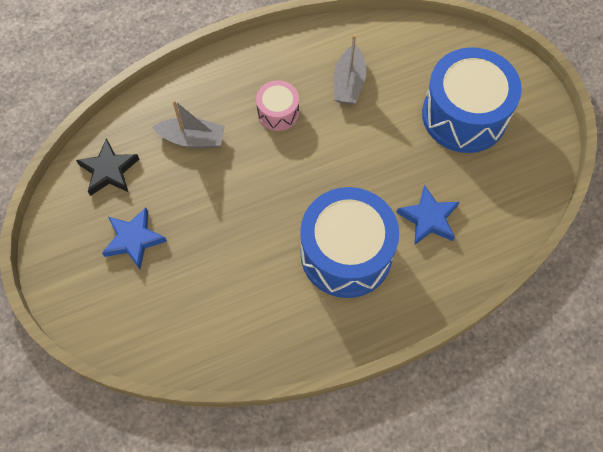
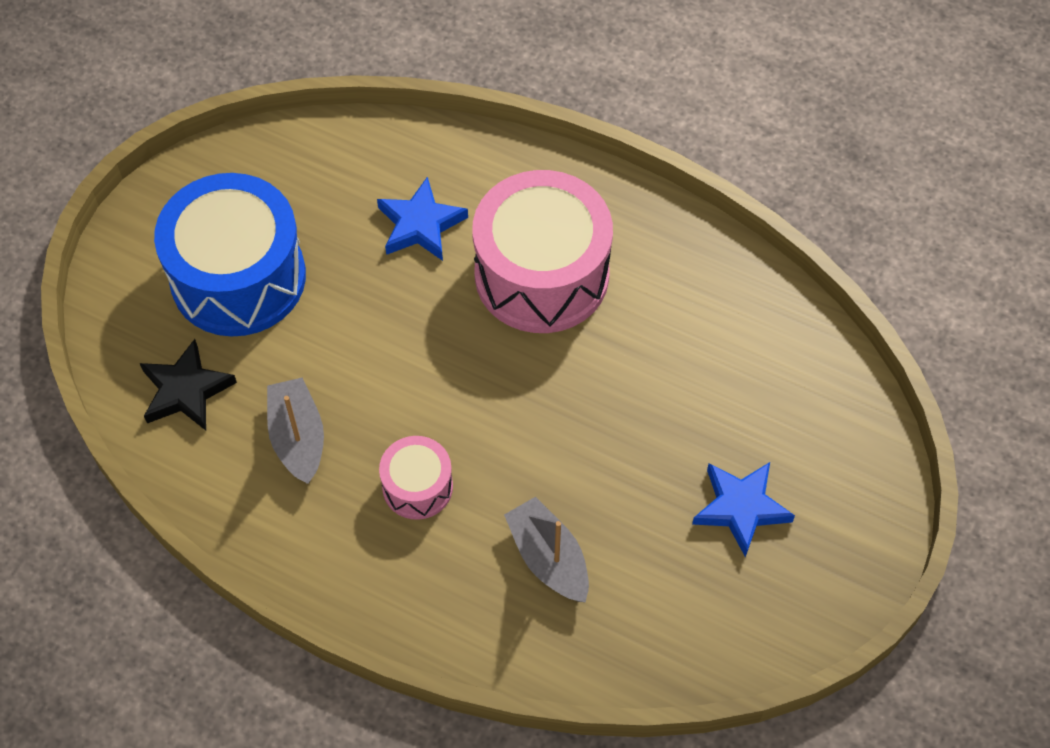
camera: 130 degrees left, 5 degrees down
(109, 170) = (685, 620): black star -> black star (186, 390)
(346, 254) = (541, 274): blue drum -> pink drum
(348, 83) = (298, 437): grey boat -> grey boat turned 75 degrees counterclockwise

